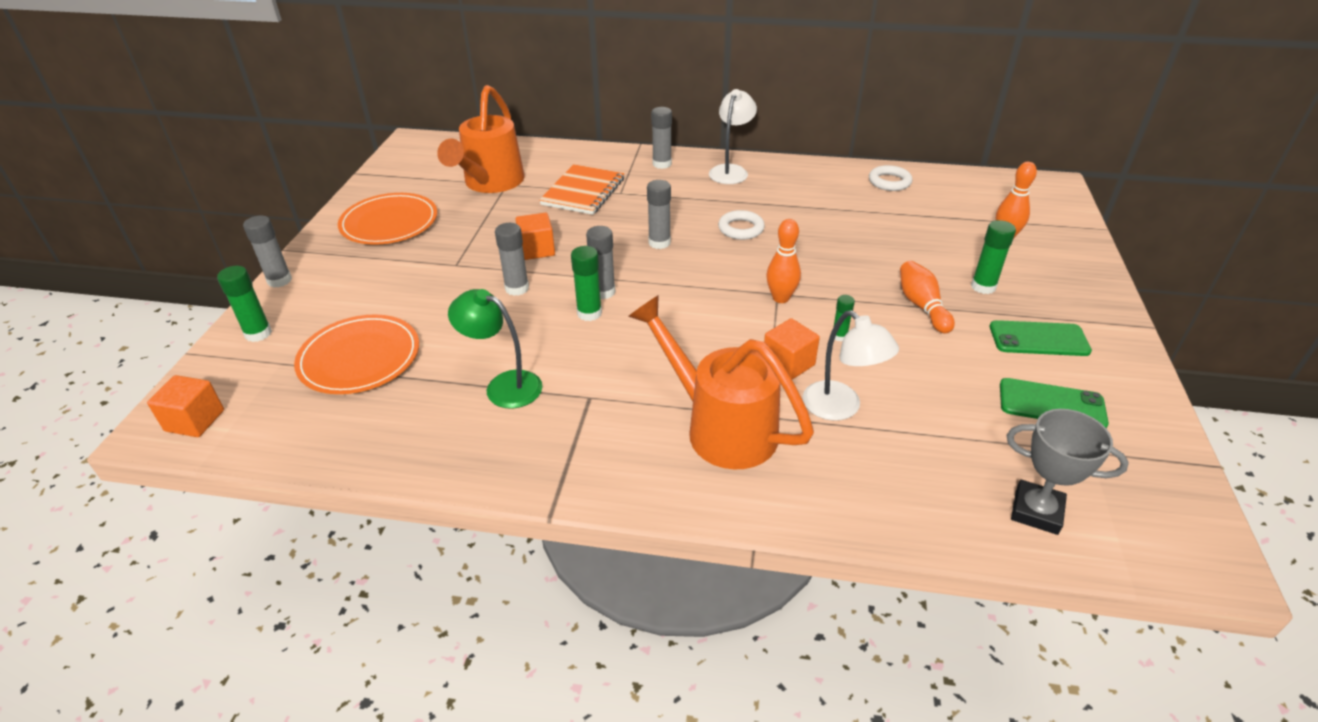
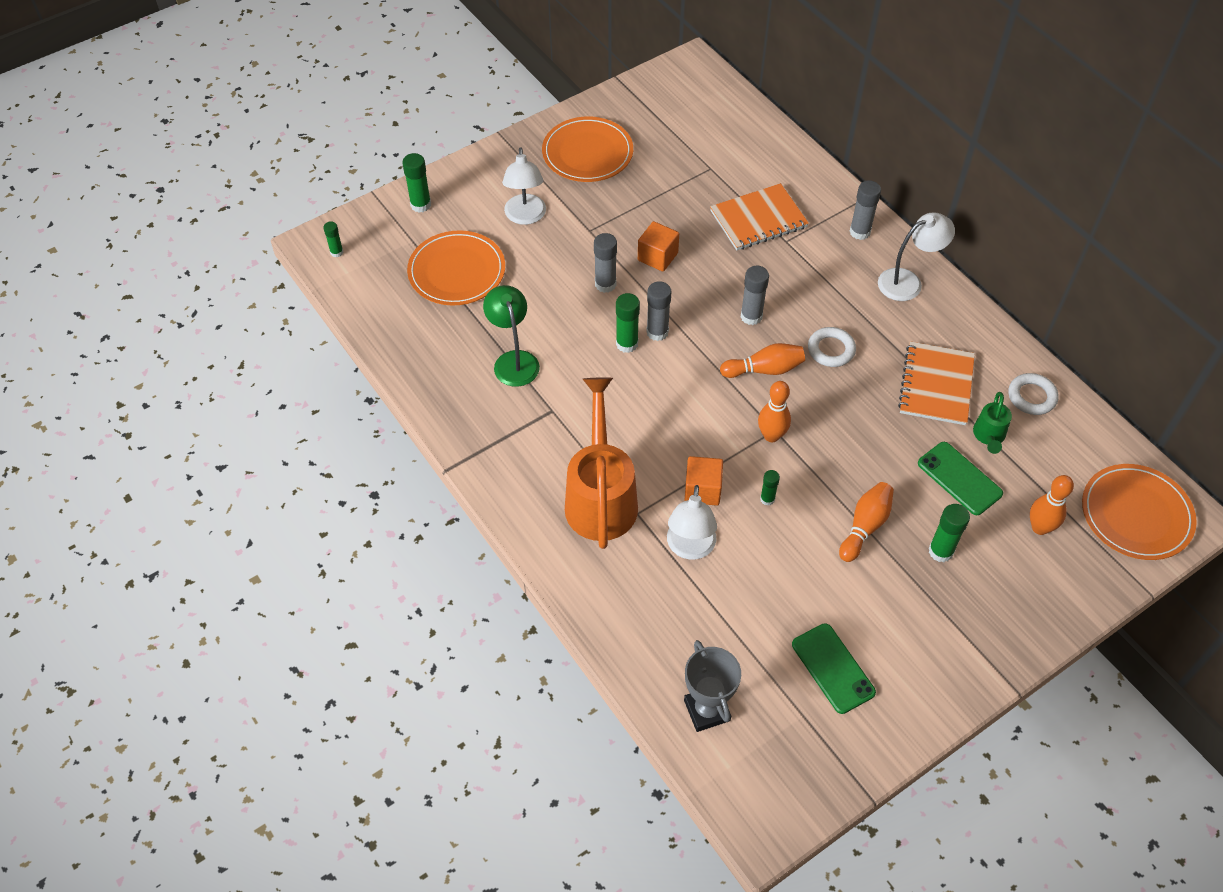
camera: 45 degrees right, 15 degrees up
(195, 420) = (336, 252): orange cube -> green glue stick
(279, 280) = (471, 163): grey glue stick -> none
(383, 286) = (525, 217): none -> white lamp
(490, 183) = (700, 159): orange watering can -> none
(715, 265) = (764, 369): none -> orange bowling pin
(832, 208) = (936, 385): none -> orange notebook
(902, 213) = (988, 436): none -> green watering can
(1032, 199) = (1136, 514): none -> orange plate
(1038, 339) = (908, 623): green phone -> green phone (959, 478)

